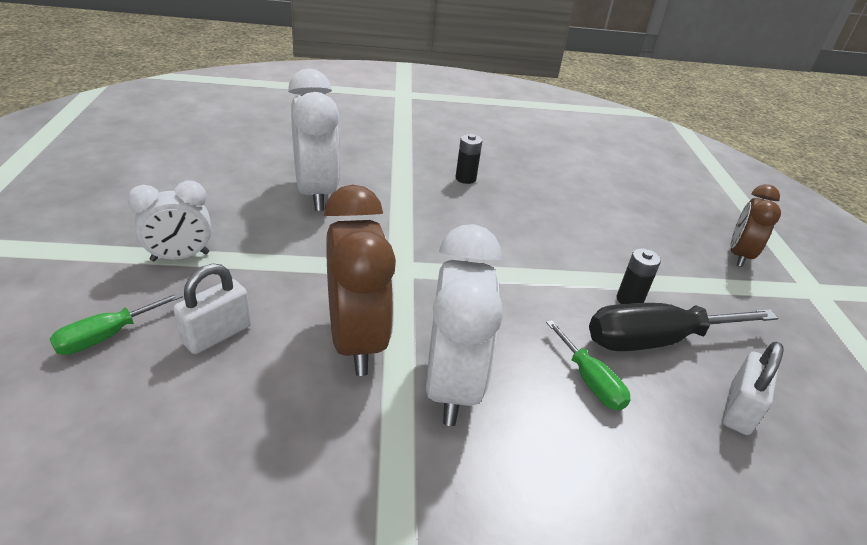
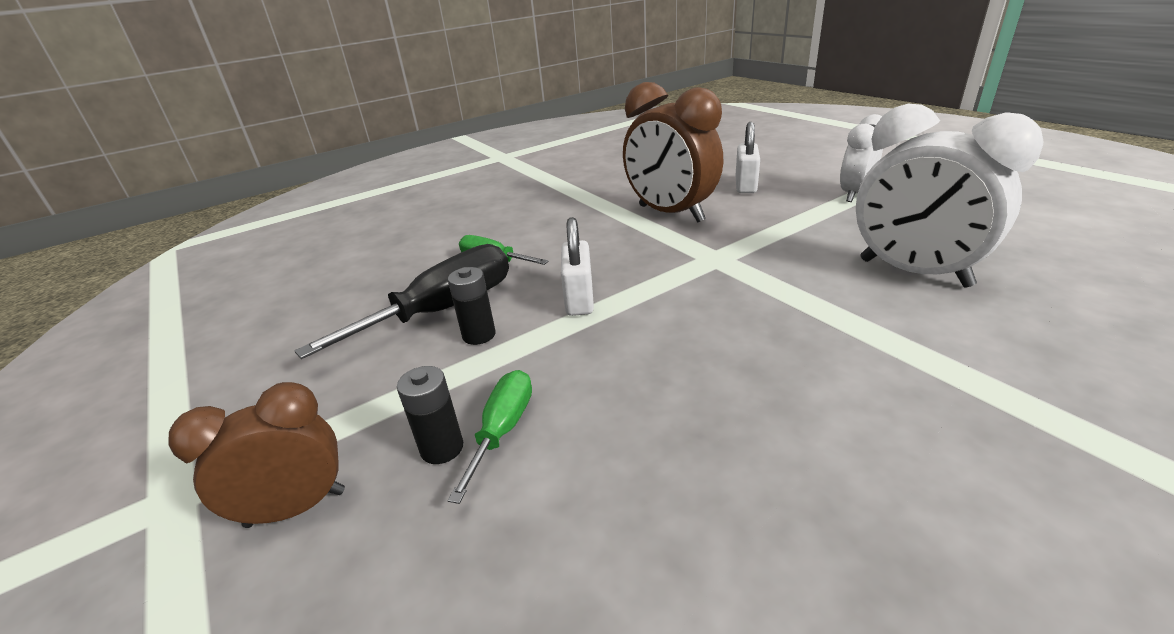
camera: 155 degrees right, 5 degrees down
(107, 336) = (789, 166): green screwdriver -> green screwdriver (503, 430)
(451, 385) = (587, 223): white clock -> none
(465, 178) = (840, 400): black battery -> black battery (442, 448)
(739, 255) = (296, 508): brown clock -> brown clock turned 105 degrees counterclockwise
(739, 409) = (364, 294): white padlock -> white padlock (579, 299)

